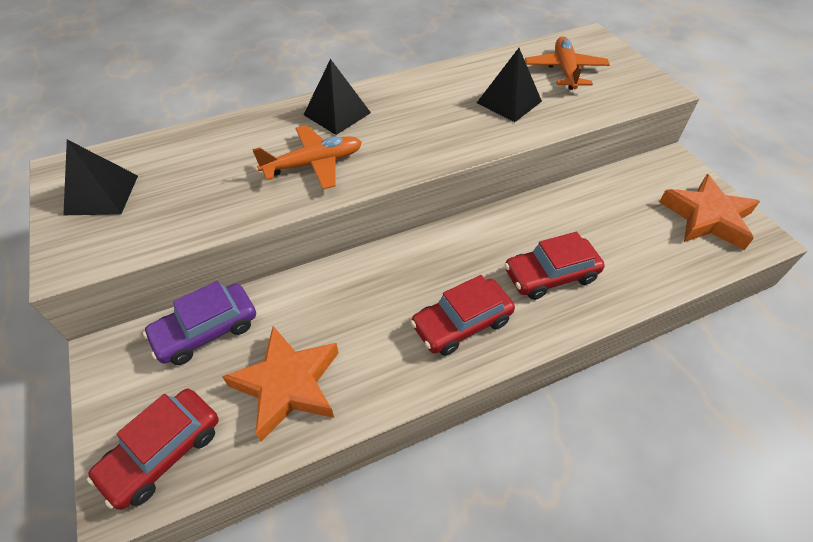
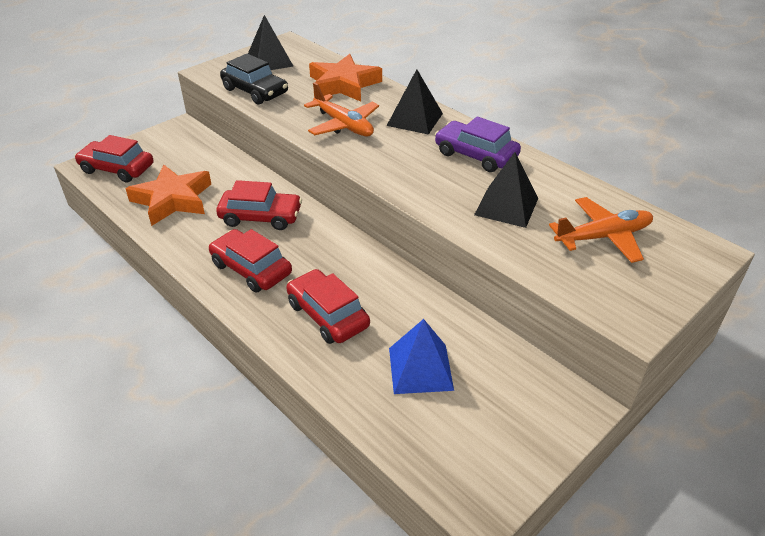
camera: 70 degrees right, 10 degrees down
(173, 223) = (255, 91): none -> black car
(206, 330) = (207, 155): purple car -> purple car (475, 155)
(372, 298) = (261, 217): none -> red car
(628, 231) = (420, 369): none -> blue pyramid
(707, 217) = (484, 443): orange star -> orange star (343, 84)

